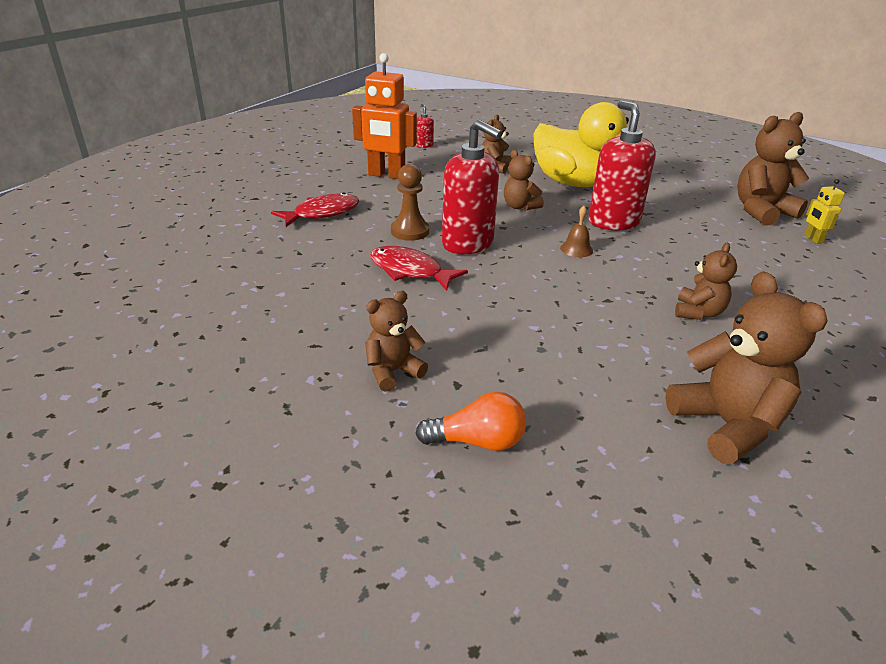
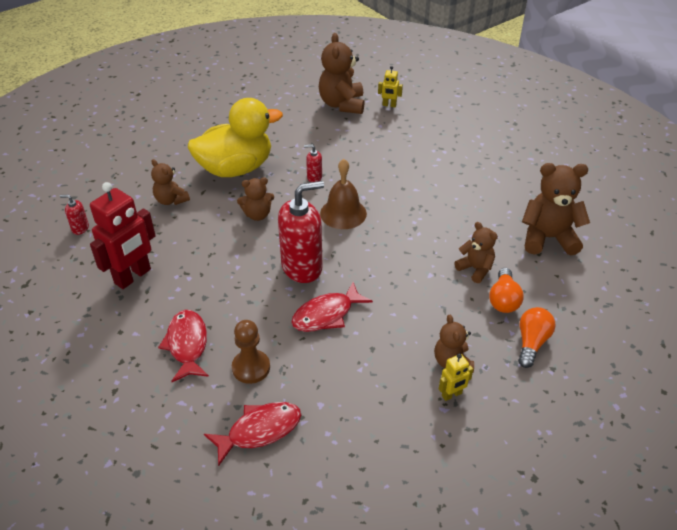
camera: 65 degrees left, 10 degrees up
(234, 268) = (259, 431): none -> red fish
(337, 381) = (452, 395): none -> yellow robot
(386, 175) = (133, 276): orange robot -> red robot
(410, 231) = (260, 295): brown pawn -> brown pawn (251, 368)
(543, 398) = (503, 299): none -> orange light bulb
(576, 249) = (343, 213): brown bell -> brown bell, size x1.84
(613, 222) = (314, 177): red soap dispenser -> red soap dispenser, size x0.44
(698, 312) = (446, 196): brown teddy bear -> brown teddy bear (475, 269)

